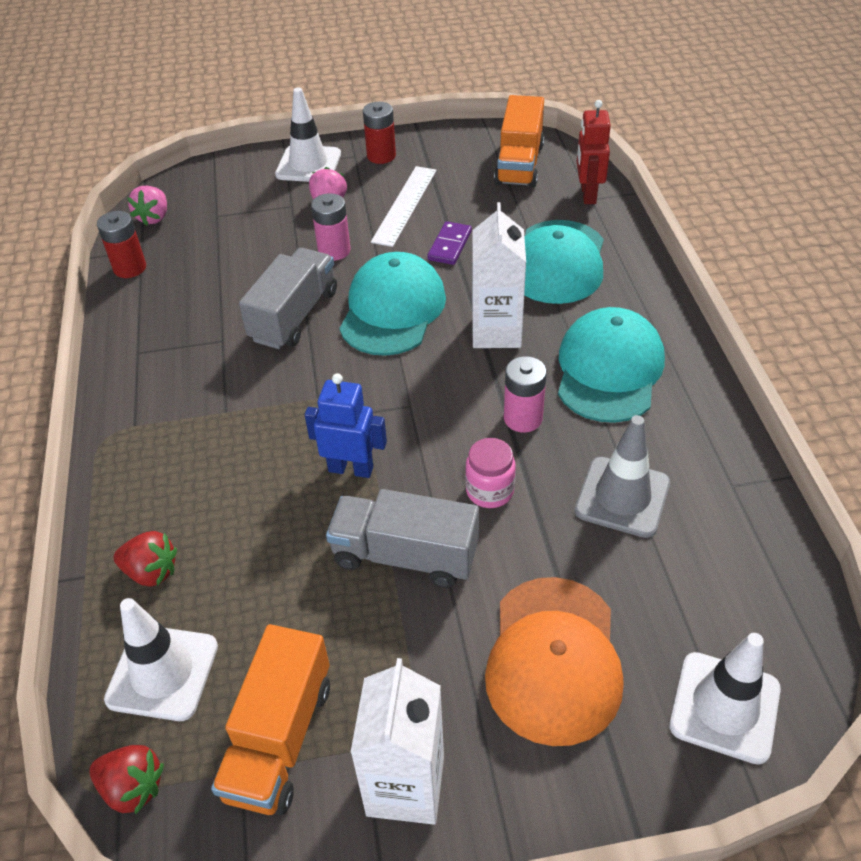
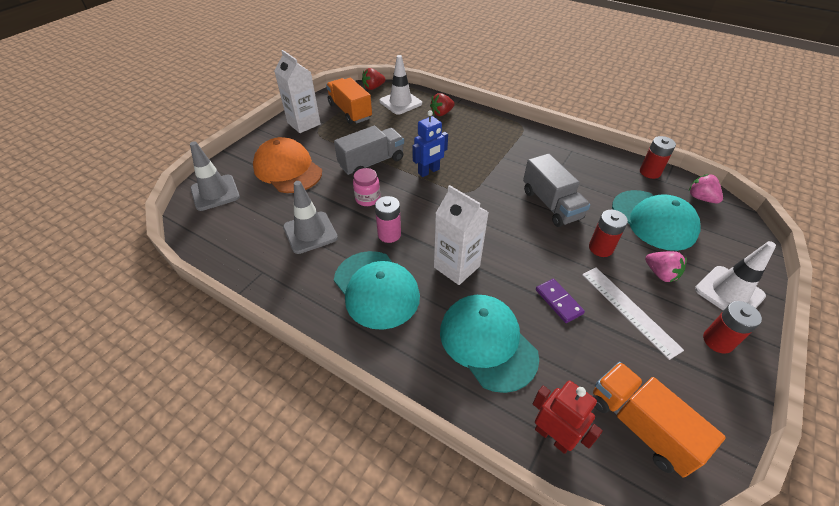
camera: 130 degrees right, 0 degrees up
(334, 251) = (600, 248): pink battery -> red battery
(392, 309) = (519, 240): turquoise cap -> turquoise cap (653, 220)
(724, 707) = (215, 193): white traffic cone -> grey traffic cone

